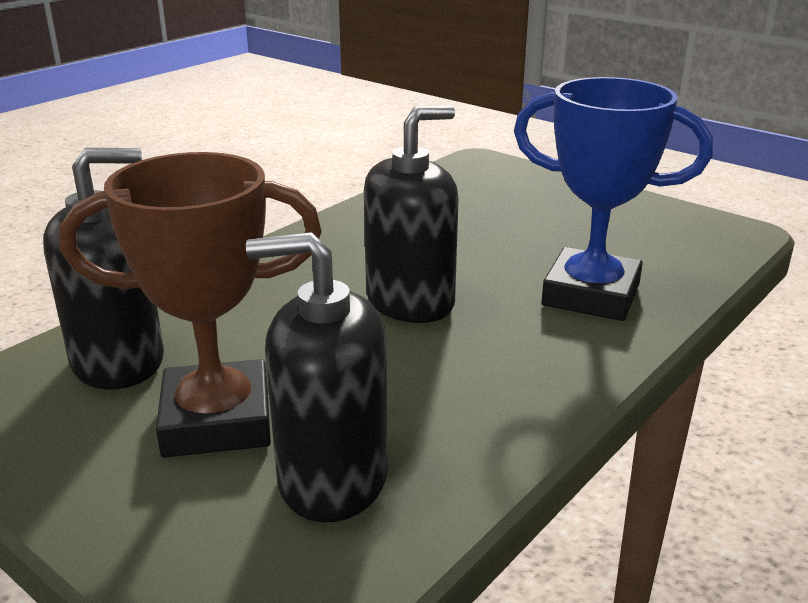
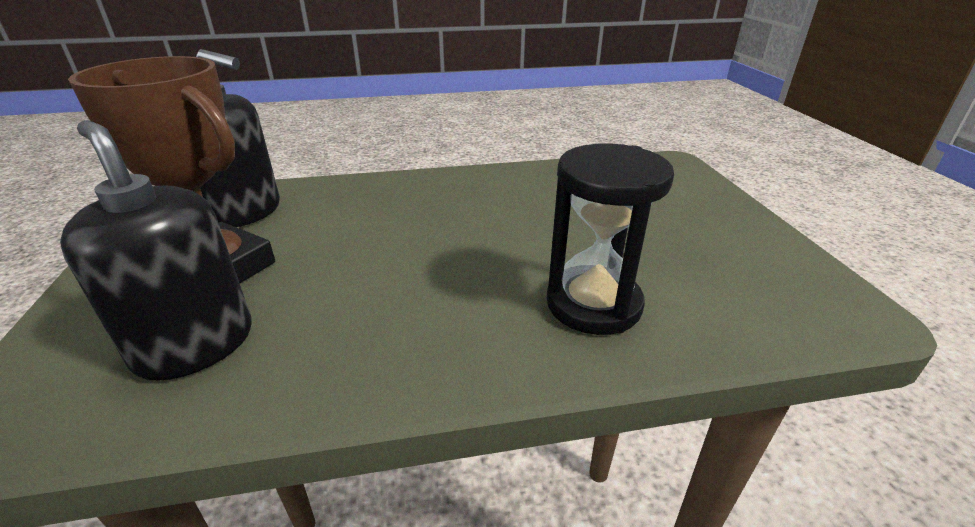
camera: 40 degrees right, 5 degrees up
(410, 302) = (448, 246): black soap dispenser -> none
(591, 295) = (593, 304): blue trophy -> black hourglass

